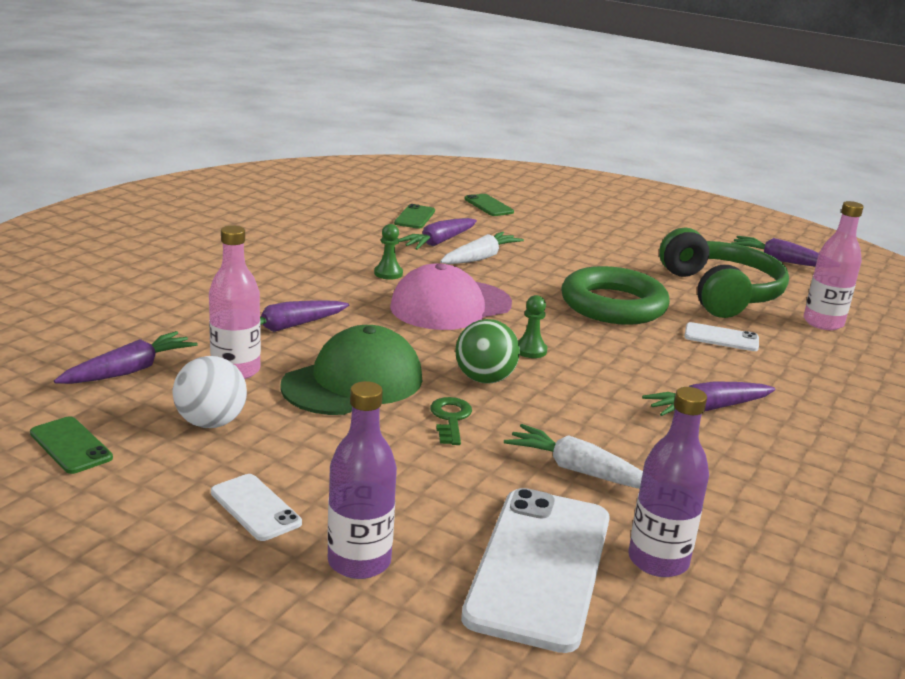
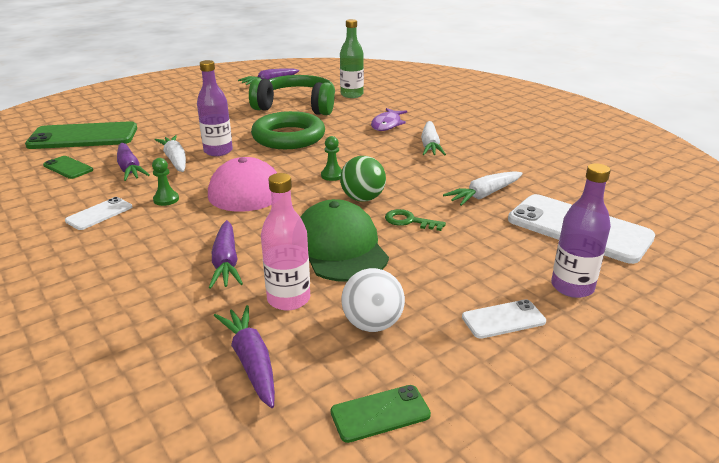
camera: 65 degrees left, 5 degrees up
(488, 206) = (83, 137): green phone -> green phone, size x2.10
(658, 561) = (574, 195): purple bottle -> purple bottle (218, 151)
(707, 409) = (430, 145): purple carrot -> white carrot
(721, 338) = (352, 121): white phone -> white phone (99, 214)
(744, 365) = (387, 124): none -> purple fish
(823, 323) = (351, 95): pink bottle -> green bottle

